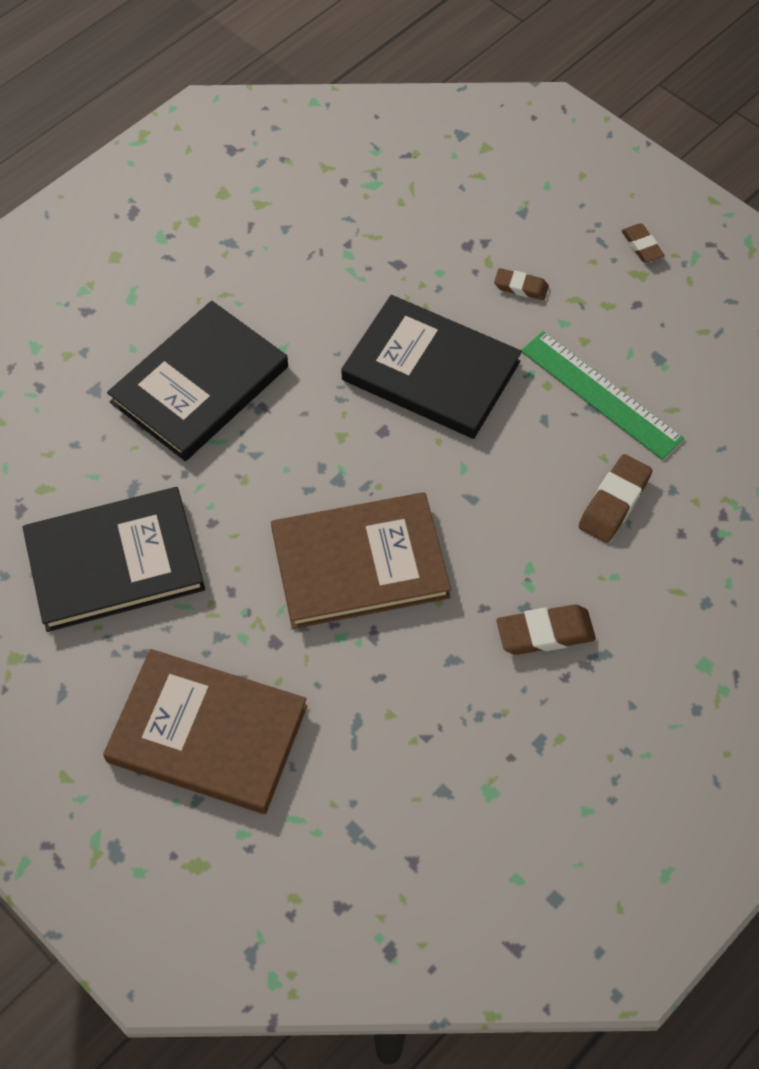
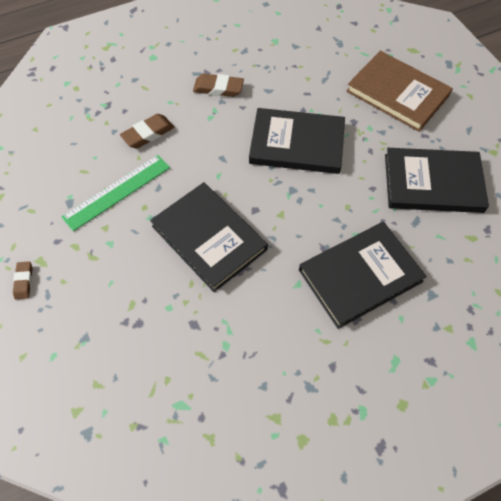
camera: 160 degrees left, 0 degrees up
(360, 564) = (297, 144): brown book -> black book
(521, 287) = (121, 277): brown eraser -> none
(601, 394) = (117, 192): green ruler -> green ruler turned 75 degrees clockwise

